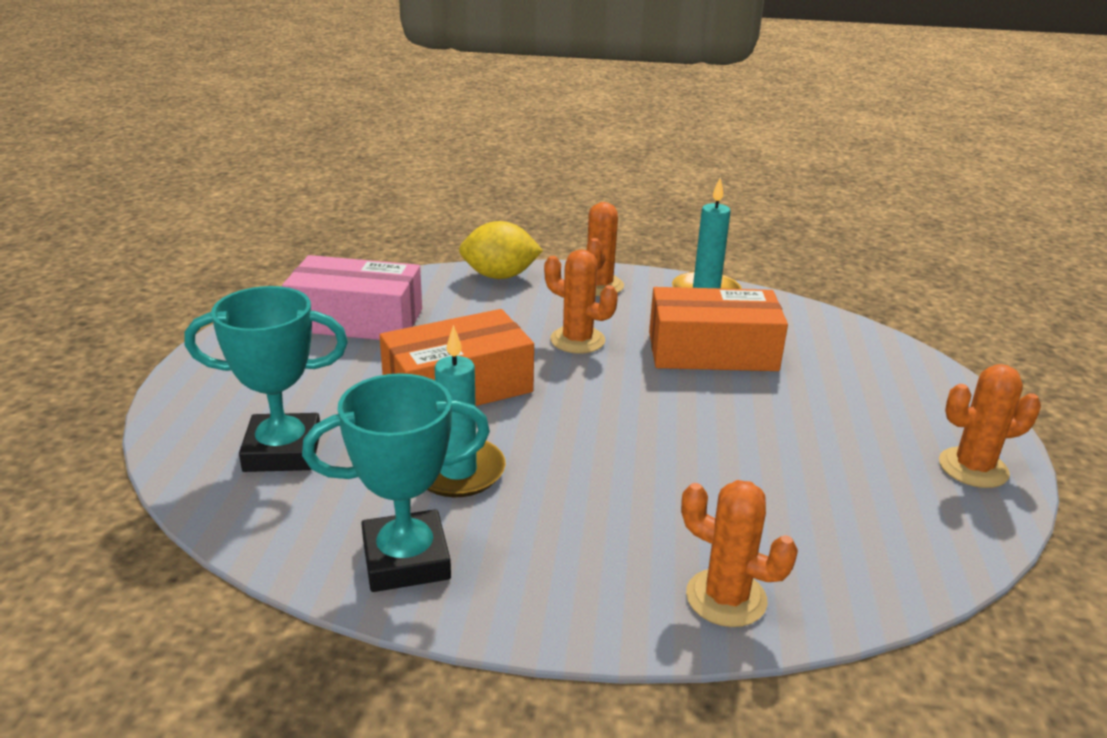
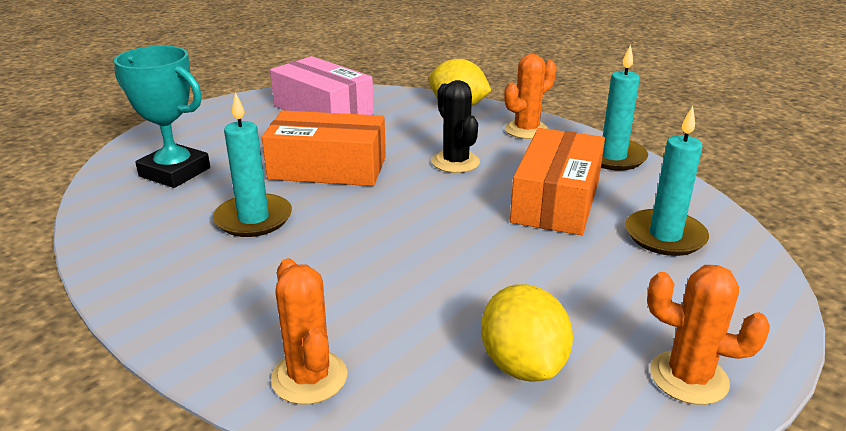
camera: 35 degrees right, 0 degrees up
(406, 559) = (149, 259): turquoise trophy -> none
(577, 340) = (455, 162): orange cactus -> black cactus
(712, 351) = (556, 200): orange box -> orange box turned 75 degrees clockwise
(829, 356) = (665, 236): none -> turquoise candle
(863, 508) = (523, 364): none -> yellow lemon

